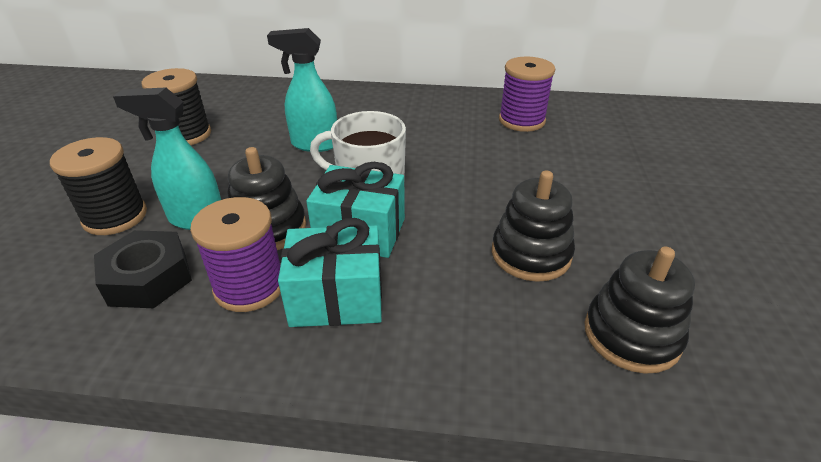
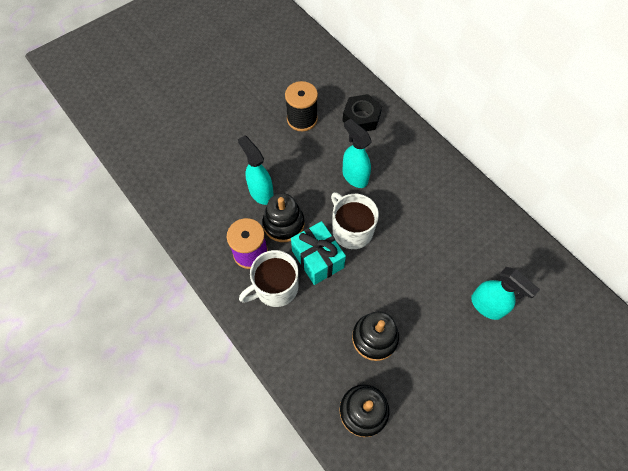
camera: 45 degrees right, 25 degrees up
(115, 217) = (232, 164): black spool -> none
(148, 278) = (220, 216): black nut -> black nut (361, 117)
(336, 297) = (275, 288): turquoise gift -> white mug
(521, 120) = (489, 247): purple spool -> none
(586, 157) = (487, 306): none -> turquoise spray bottle

